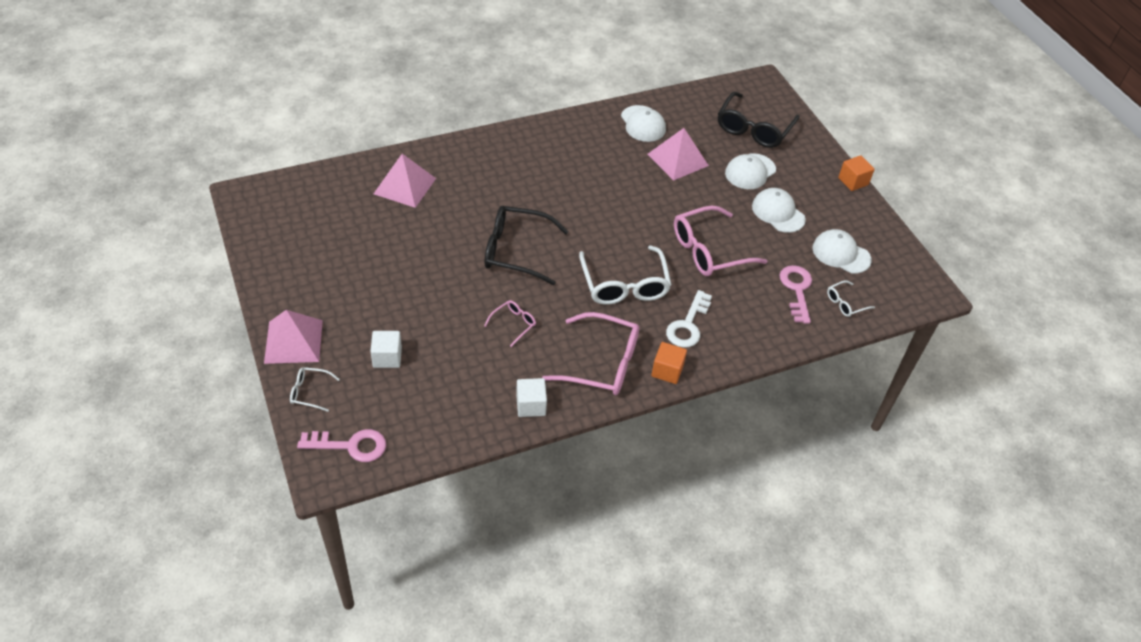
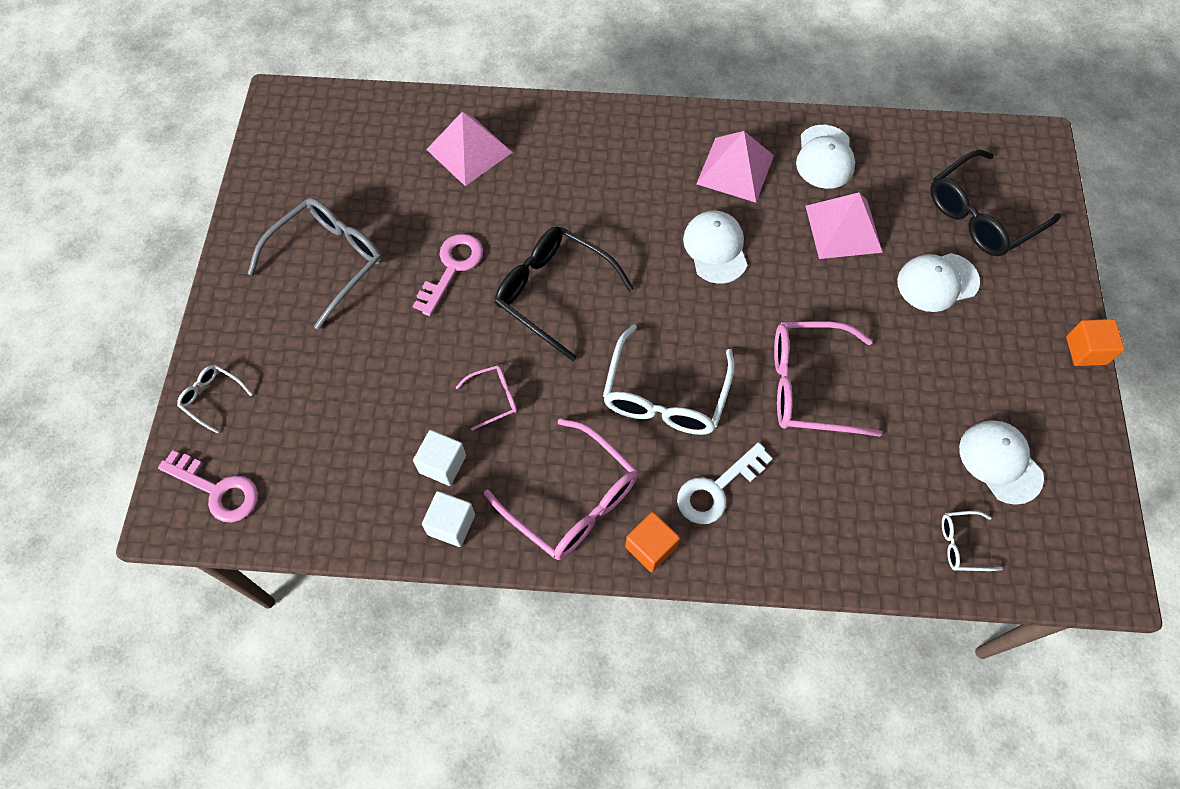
camera: 30 degrees right, 15 degrees up
(293, 341) = (231, 321): pink pyramid -> pink pyramid (735, 169)
(344, 282) = (328, 261): none -> grey glasses
(387, 357) = (321, 386): white cube -> white cube (442, 464)
(778, 212) = (942, 362): white cap -> white cap (715, 248)
(796, 290) = (901, 495): pink key -> pink key (452, 268)

